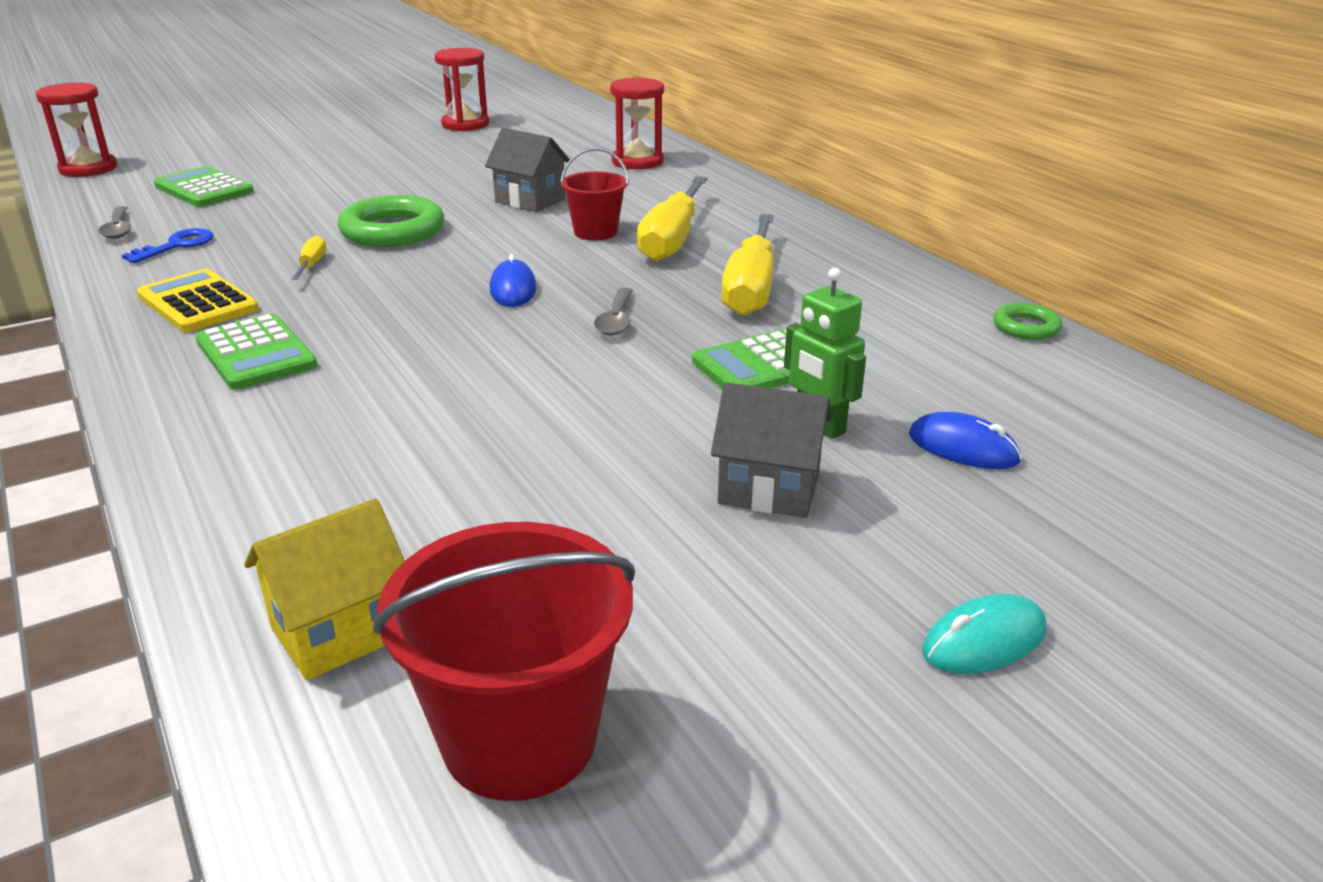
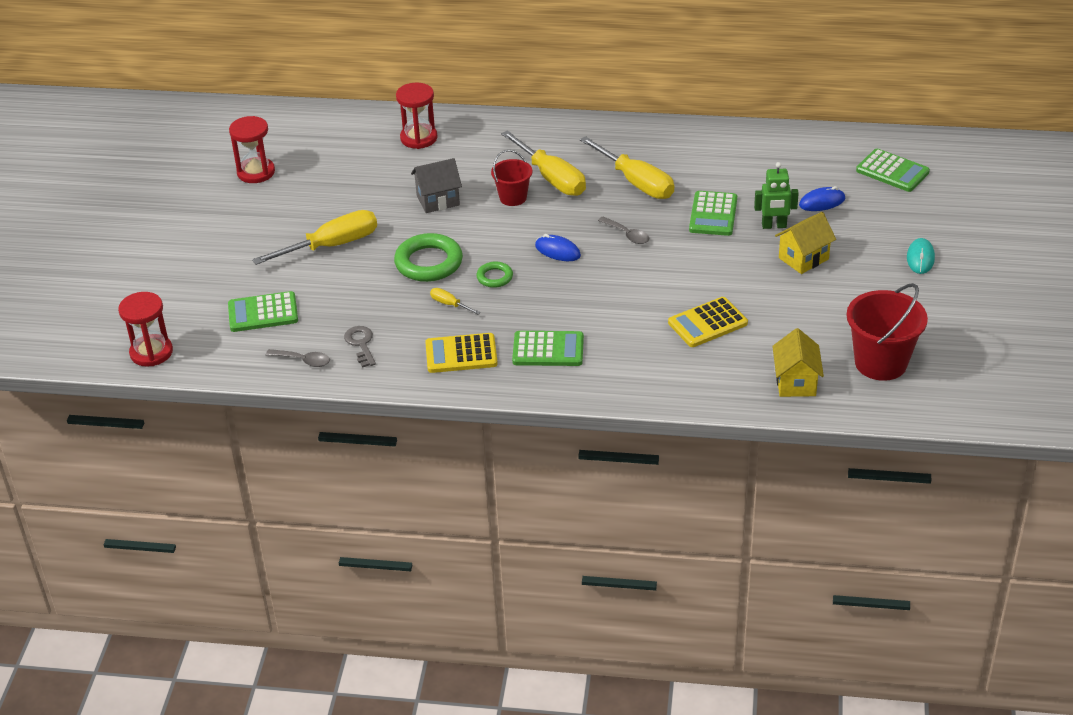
camera: 50 degrees left, 10 degrees up
(177, 246) = (361, 344): blue key -> grey key
(370, 182) = (331, 246): none -> yellow screwdriver
(454, 459) = (707, 323): none -> yellow calculator
(769, 489) = (803, 258): grey house -> yellow house
(1026, 327) = (753, 133): green ring -> green ring (494, 277)
(1189, 489) = (892, 171): none -> green calculator

